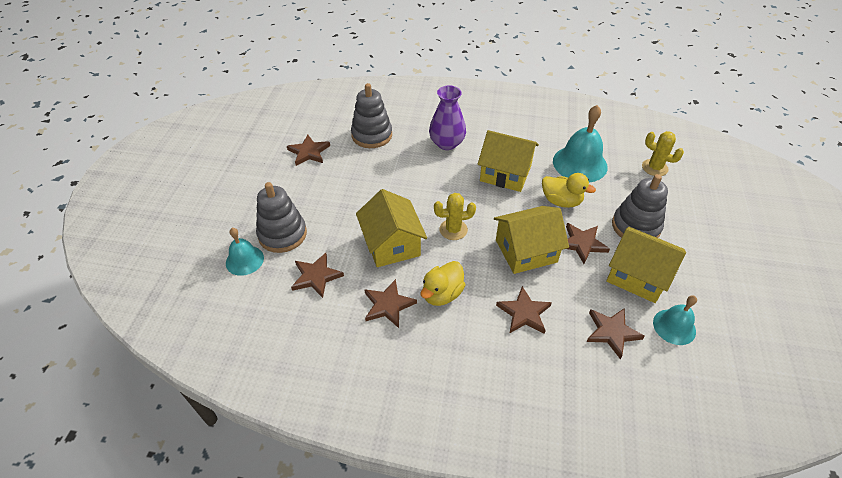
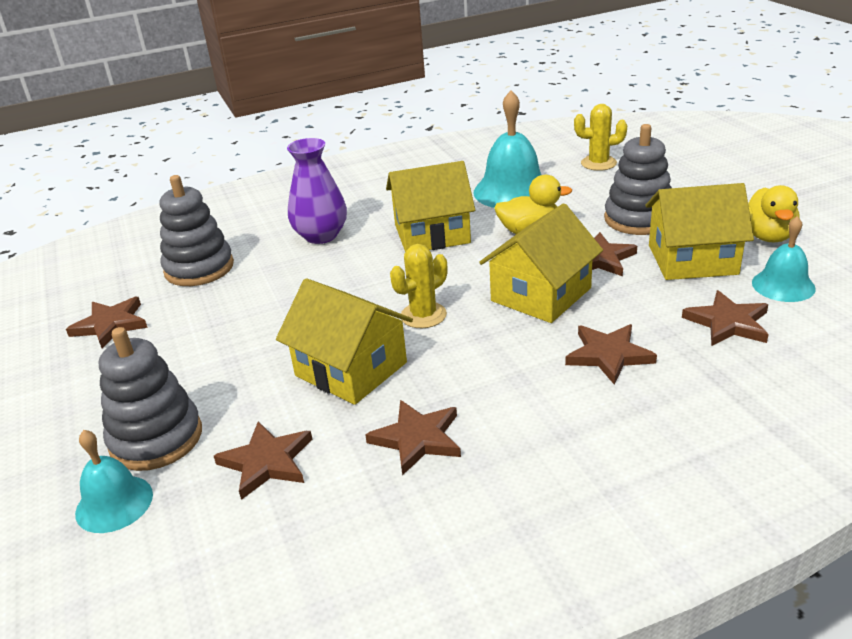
camera: 30 degrees left, 15 degrees down
(442, 294) = (481, 388): yellow duck -> yellow duck (767, 236)

